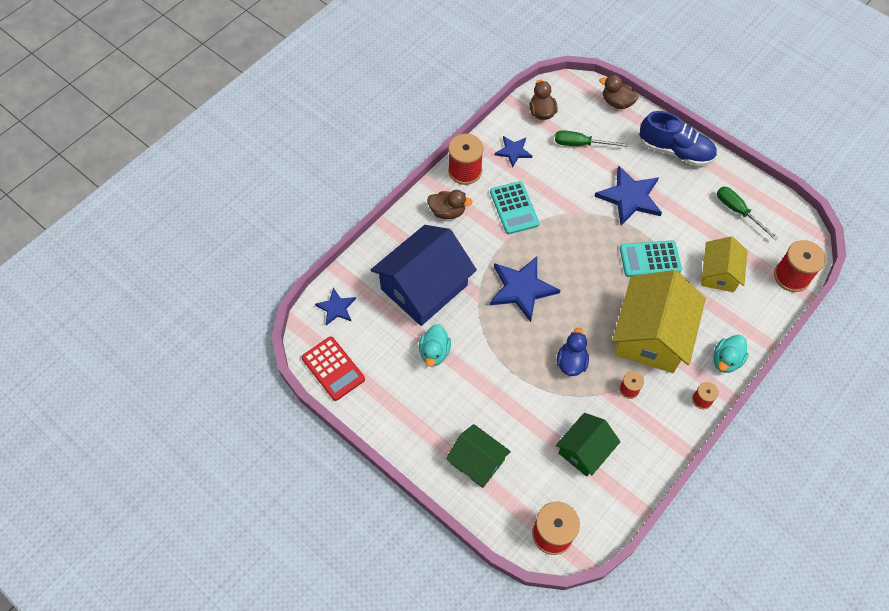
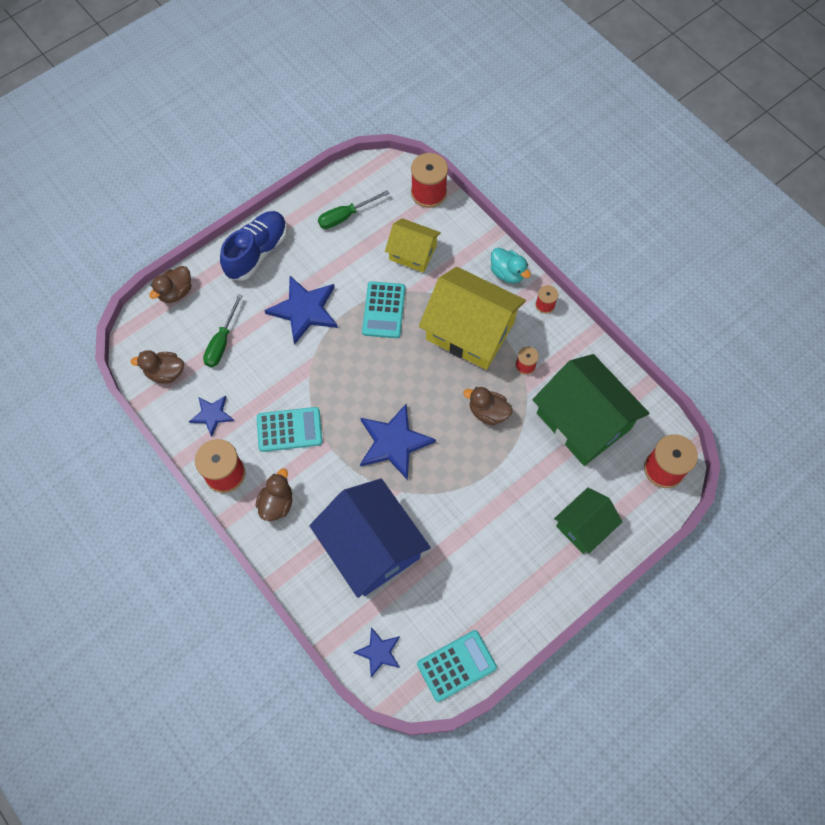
camera: 80 degrees left, 5 degrees up
(333, 368) = (456, 665): red calculator -> turquoise calculator
(434, 352) = (454, 548): turquoise duck -> none
(571, 362) = (488, 412): blue duck -> brown duck
(584, 450) = (583, 421): green house -> green house, size x1.76

